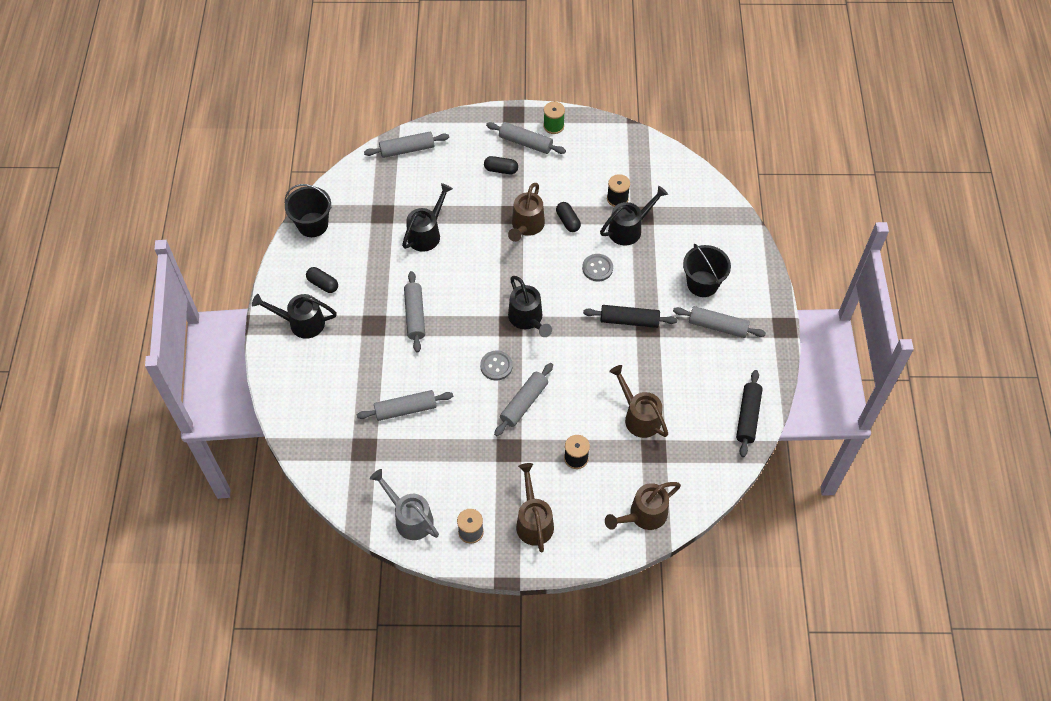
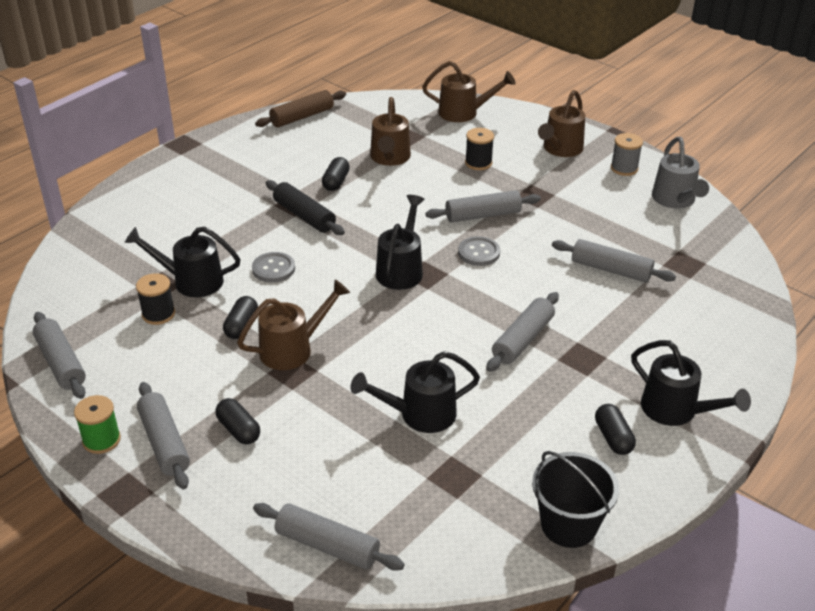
camera: 140 degrees left, 20 degrees down
(646, 365) = (336, 182): none -> black capsule
(702, 284) = (197, 203): black bucket -> none
(717, 326) = (234, 172): grey rolling pin -> grey rolling pin (61, 363)
(748, 416) = (302, 117): black rolling pin -> brown rolling pin

